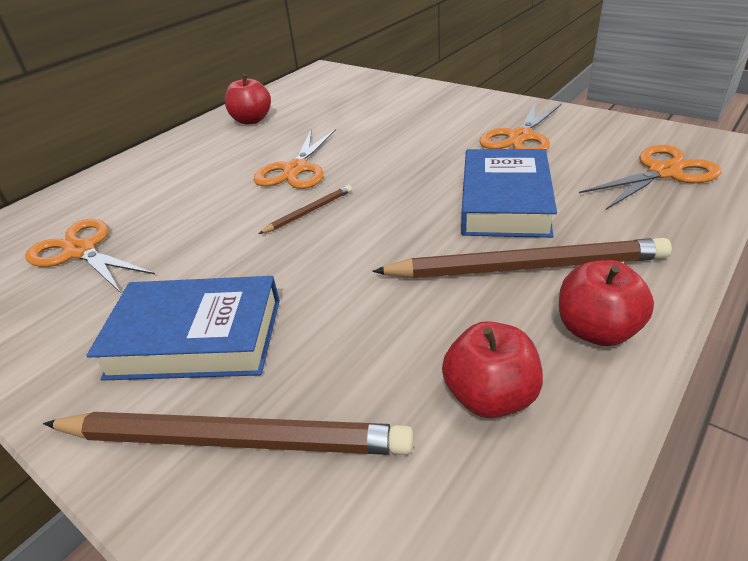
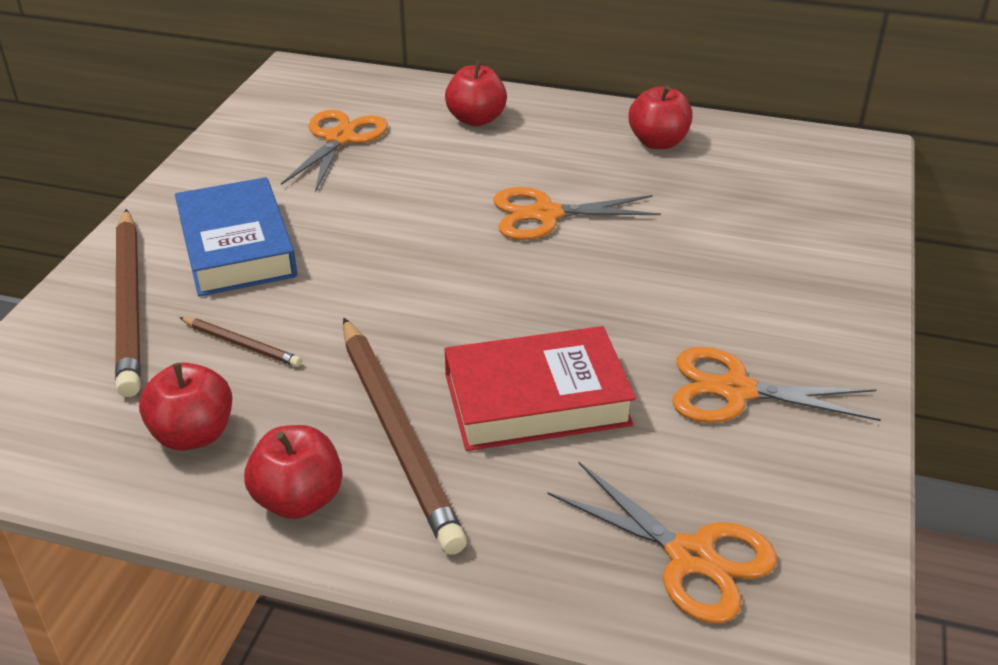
camera: 65 degrees right, 0 degrees up
(139, 180) = (476, 119): none -> red apple
(309, 212) = (455, 251): brown pencil -> brown pencil (241, 344)
(504, 202) = (536, 399): blue book -> red book

